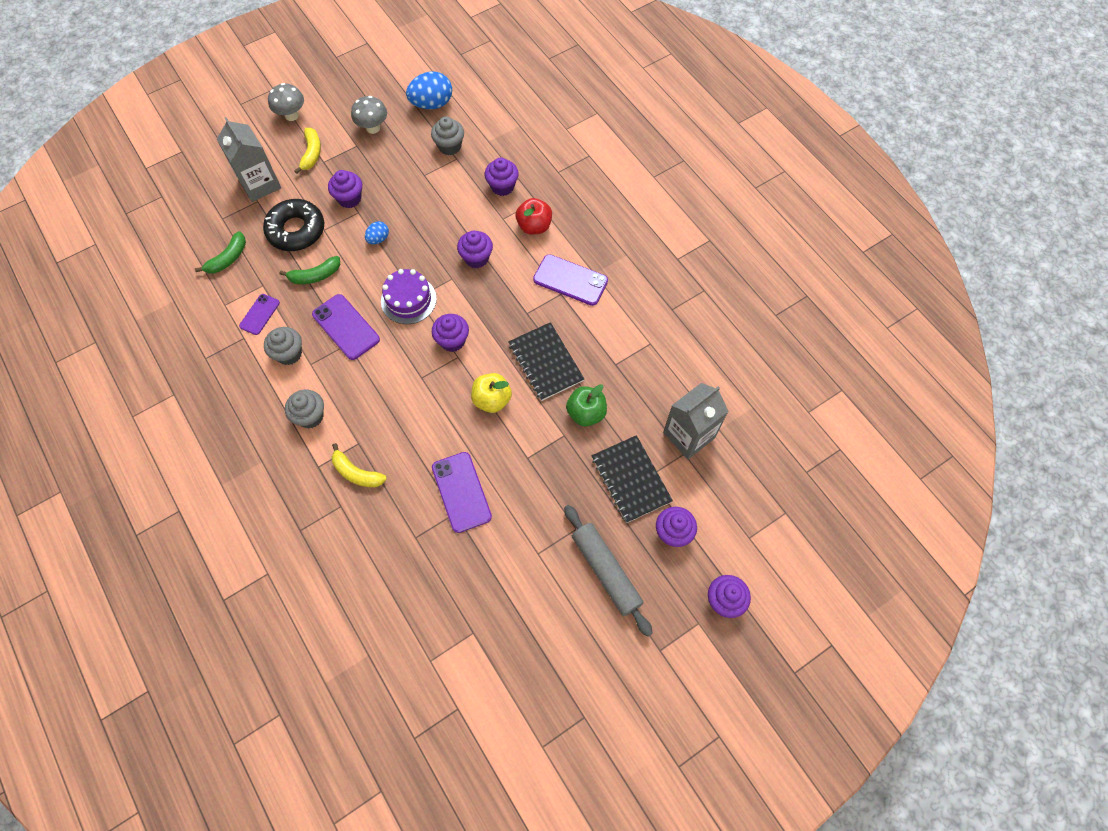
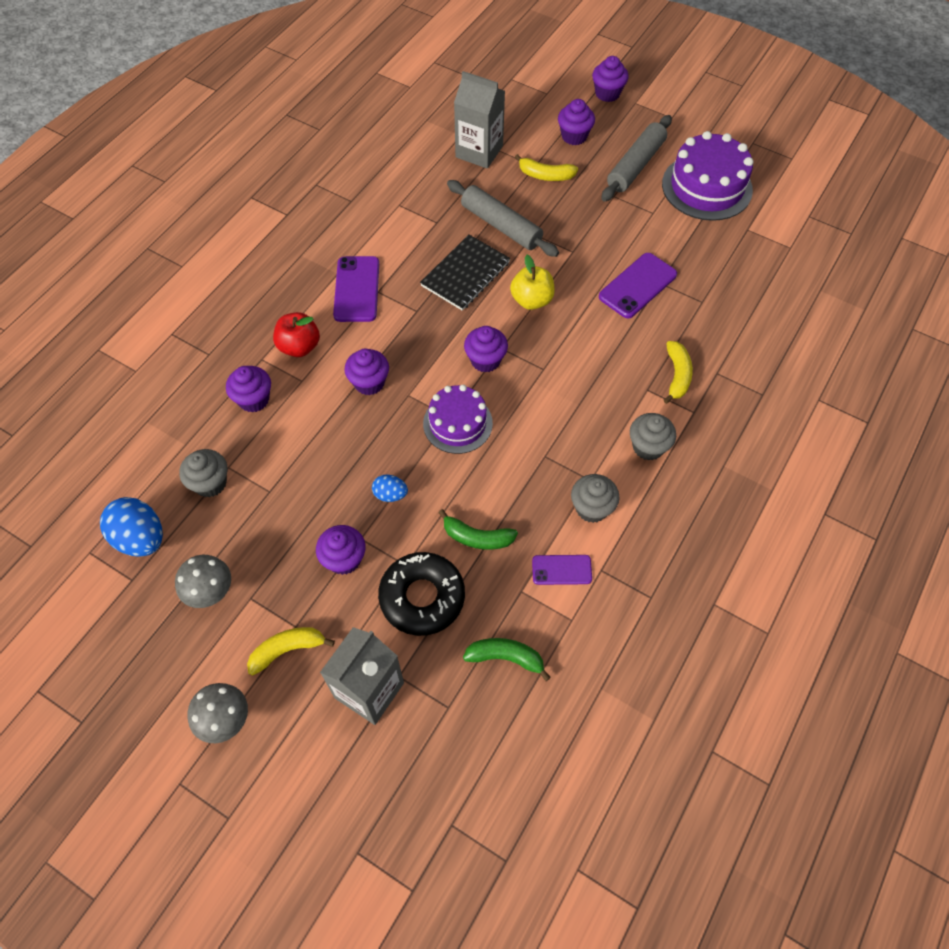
camera: 115 degrees left, 5 degrees down
(315, 276) = (477, 537): green banana -> green banana turned 150 degrees clockwise
(346, 327) = (526, 468): purple phone -> none
(545, 626) = (707, 187): none -> purple cake
(586, 413) = (501, 226): green apple -> grey rolling pin
(631, 479) = (545, 175): black notebook -> yellow banana

